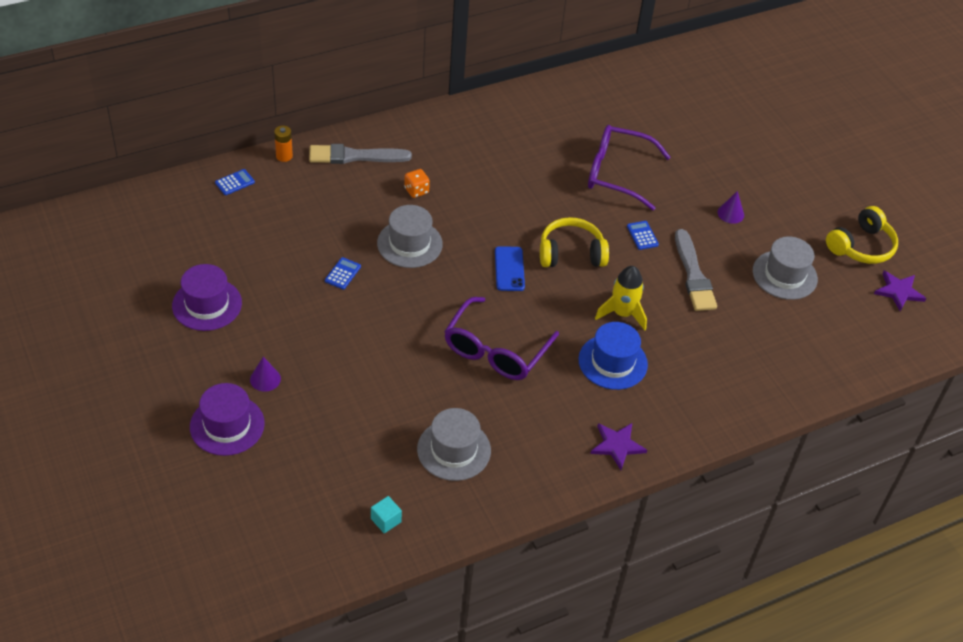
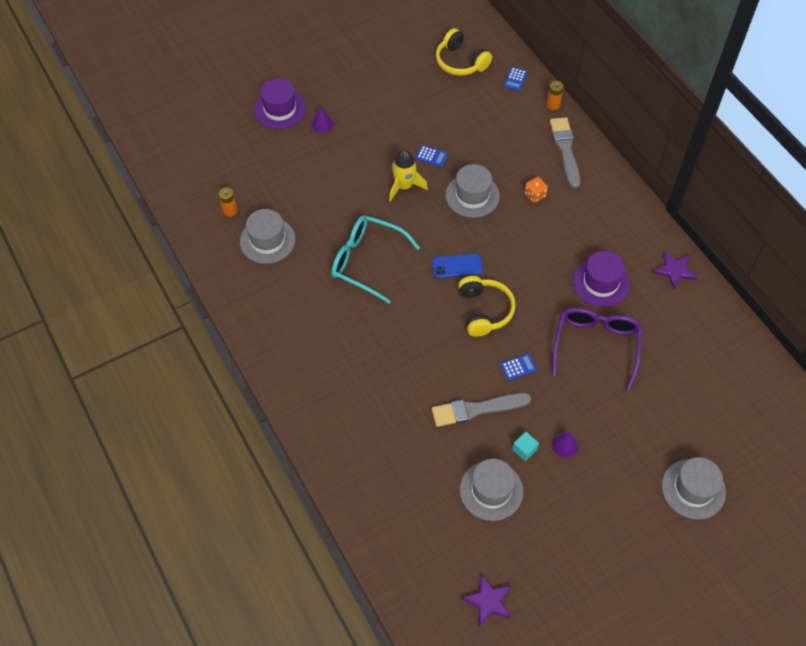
camera: 90 degrees right, 10 degrees up
(207, 304) = (387, 82): purple hat -> purple hat (601, 282)
(234, 182) = (515, 79): blue calculator -> blue calculator turned 60 degrees clockwise
(386, 520) = (204, 205): turquoise cube -> turquoise cube (524, 450)
(399, 490) = (230, 211): none -> orange battery
(496, 350) = (367, 261): purple glasses -> turquoise glasses
(612, 362) = (365, 344): blue hat -> none
(617, 445) = (278, 348): purple star -> purple star (675, 270)
(622, 313) = (420, 351): yellow rocket -> yellow rocket (404, 186)
(770, 135) = (693, 489): none -> grey hat
(861, 246) = (546, 569): yellow headphones -> yellow headphones (460, 62)

